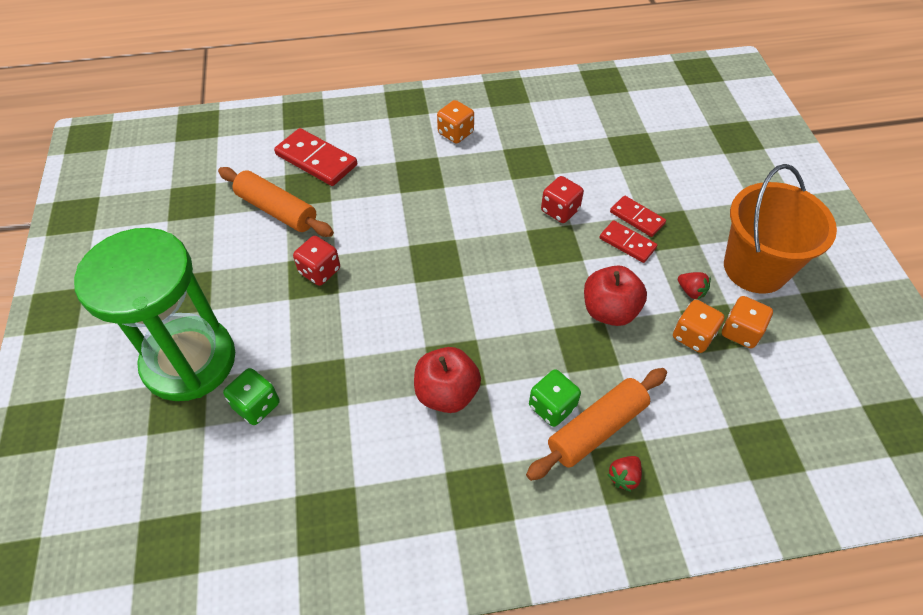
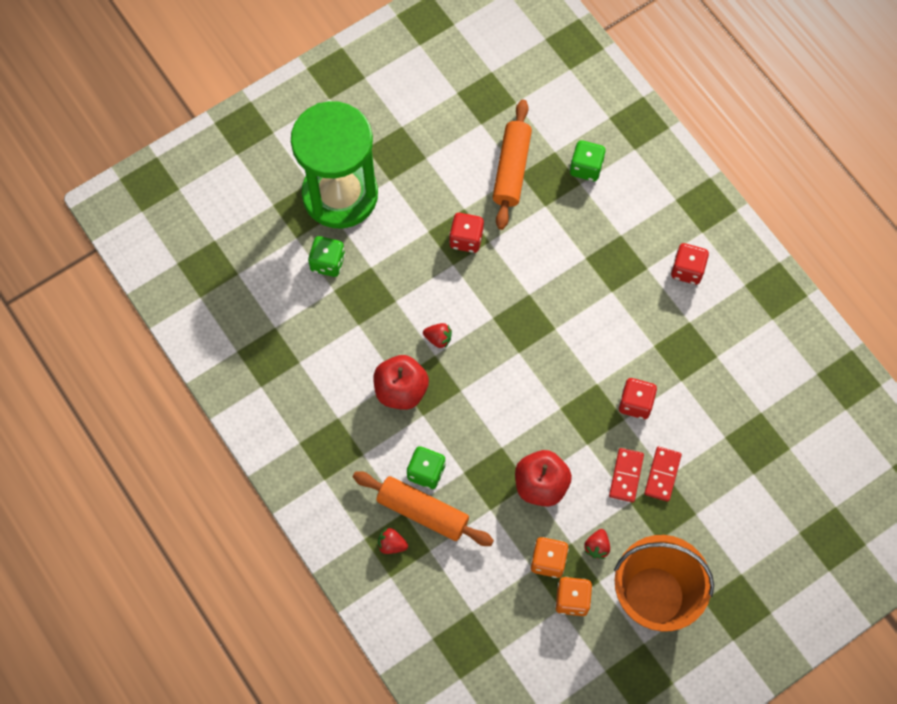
camera: 65 degrees right, 15 degrees up
(316, 160) = (586, 167): red domino -> green dice
(409, 336) = (438, 338): none -> red strawberry
(455, 133) = (687, 270): orange dice -> red dice

